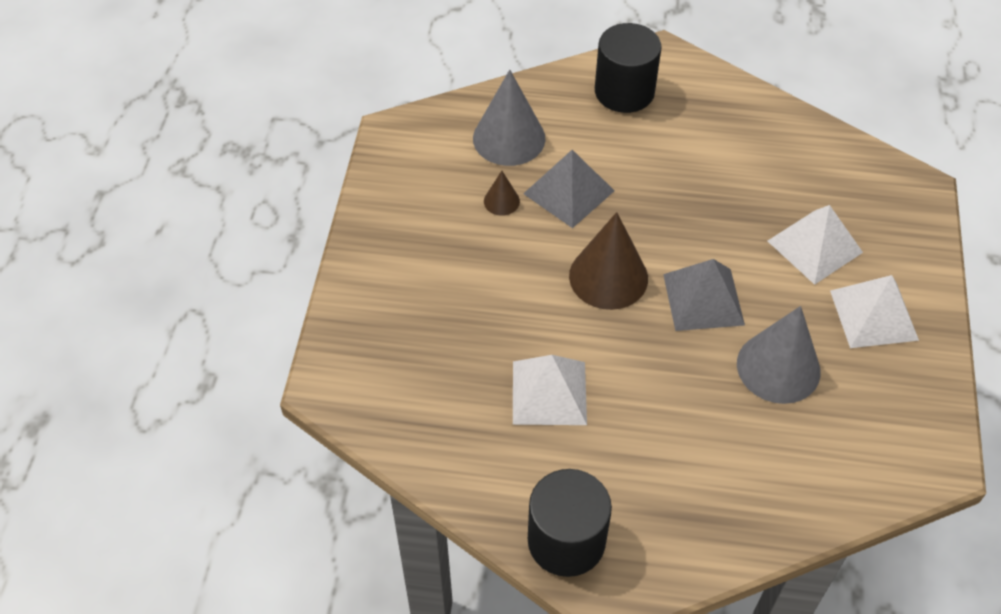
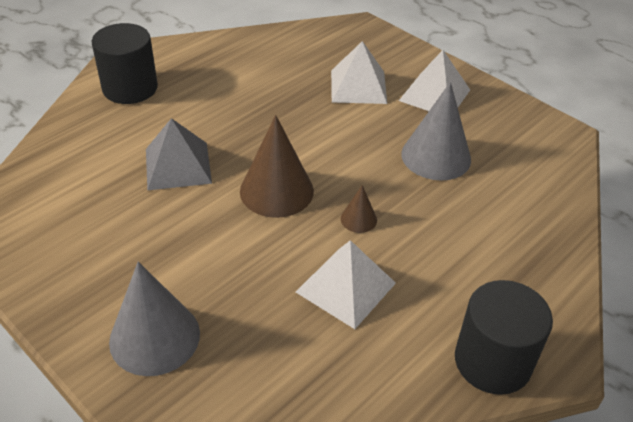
camera: 55 degrees left, 10 degrees down
(501, 201) = (138, 206): brown cone -> brown cone (358, 219)
(509, 138) = (87, 166): grey cone -> grey cone (154, 337)
(703, 299) = (347, 157): grey pyramid -> none

